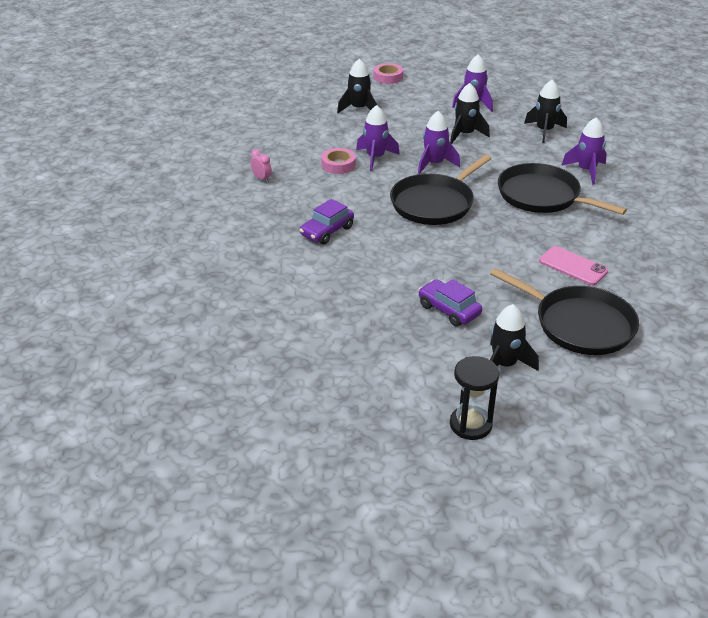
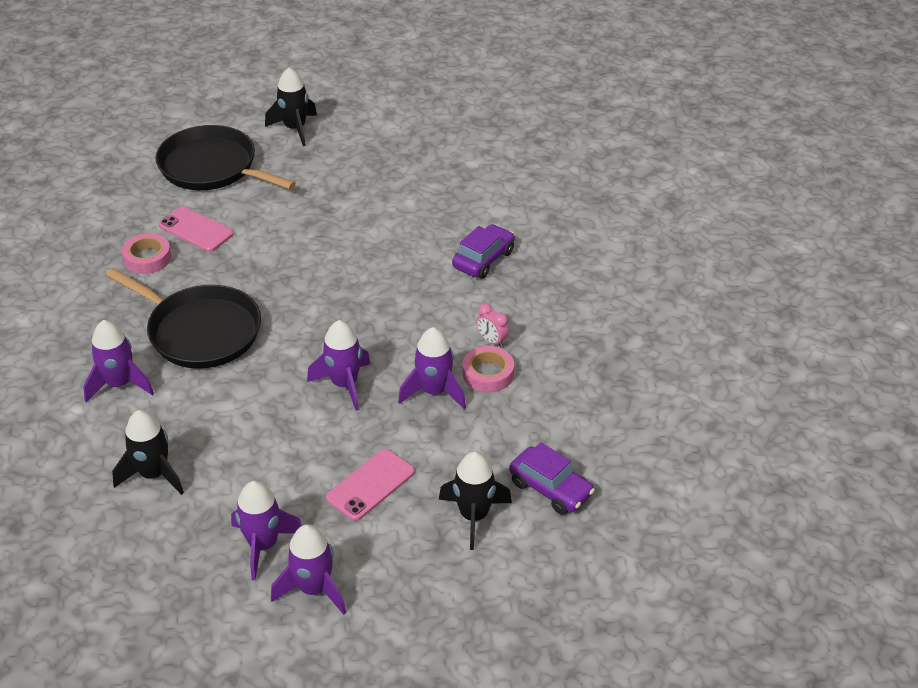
camera: 175 degrees right, 5 degrees up
(262, 179) = (591, 339): pink clock -> pink clock (492, 341)
(388, 77) = (427, 632): pink tape -> pink tape (147, 258)
(416, 122) = (370, 485): none -> pink phone
(435, 203) = (348, 310): black pan -> none
(444, 90) = (314, 589): none -> purple rocket
(449, 310) = (341, 174): purple car -> purple car (550, 488)
(465, 134) = (289, 456): black rocket -> none
(470, 424) = (332, 85): black hourglass -> none

